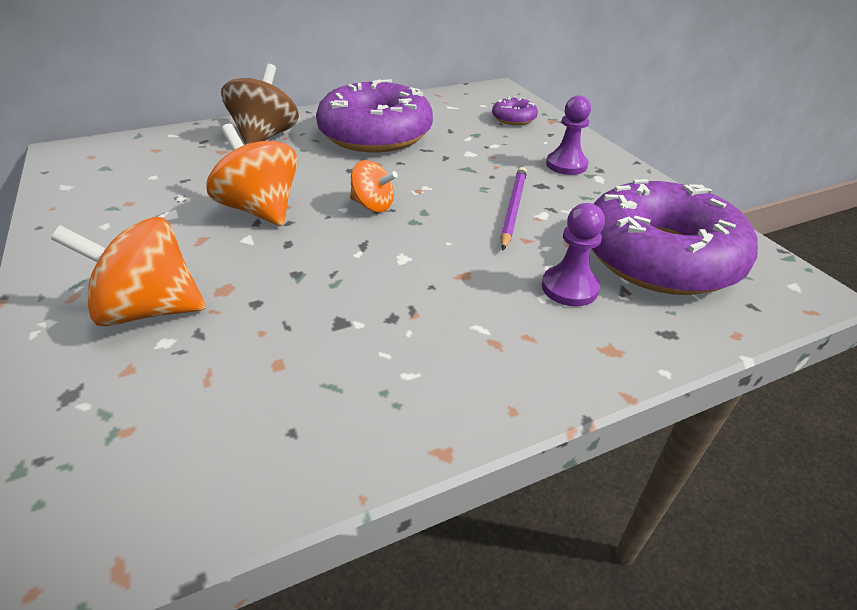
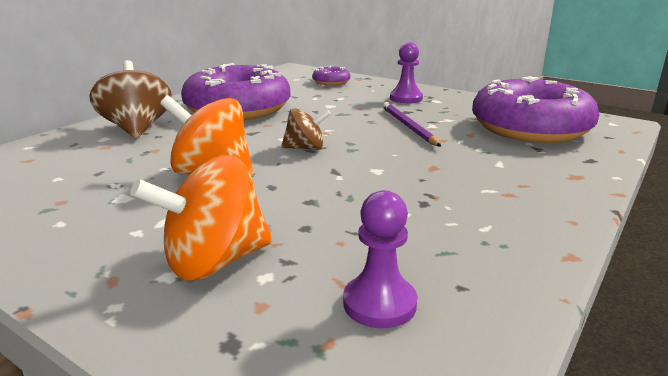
camera: 30 degrees left, 15 degrees down
(373, 206) = (305, 148): orange spinning top -> brown spinning top
(569, 288) = (507, 155): purple pawn -> purple pawn (379, 303)

